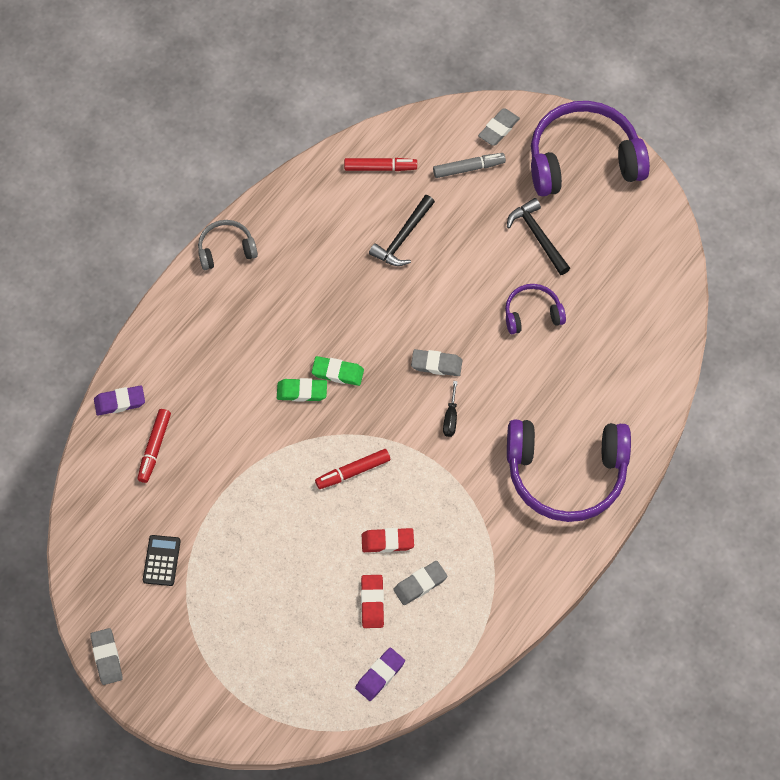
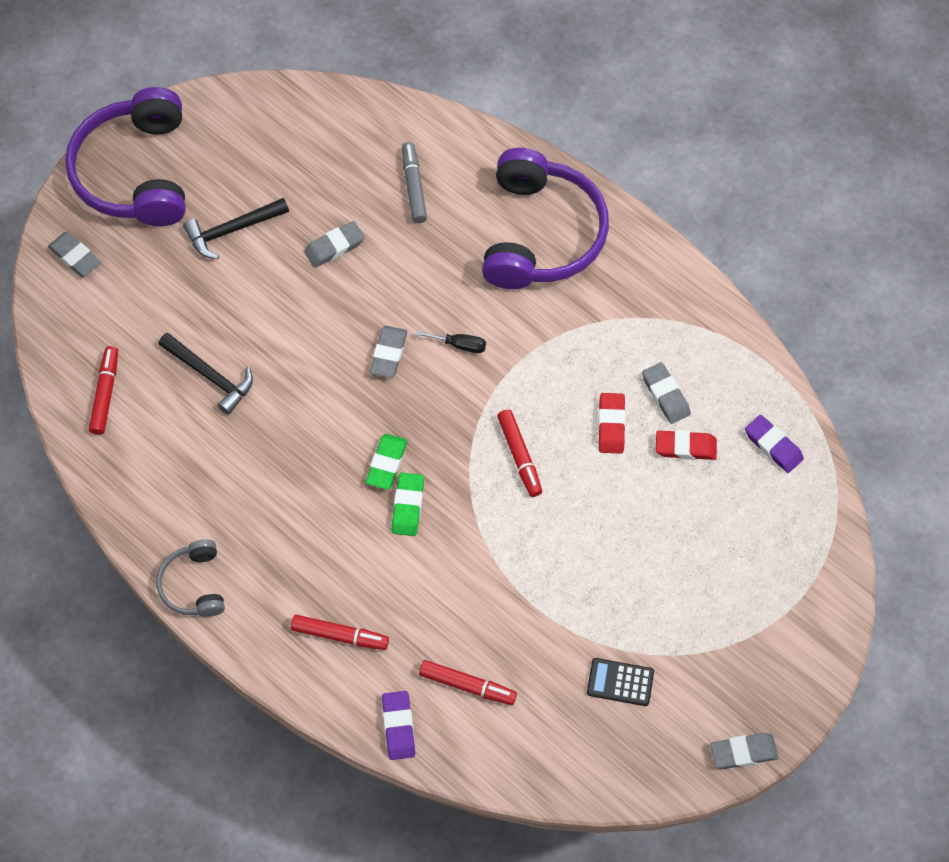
camera: 85 degrees left, 0 degrees up
(191, 354) = (340, 635): none -> red marker
(468, 168) = (125, 295): grey marker -> grey marker (414, 186)
(532, 314) = (334, 247): purple headphones -> grey eraser

